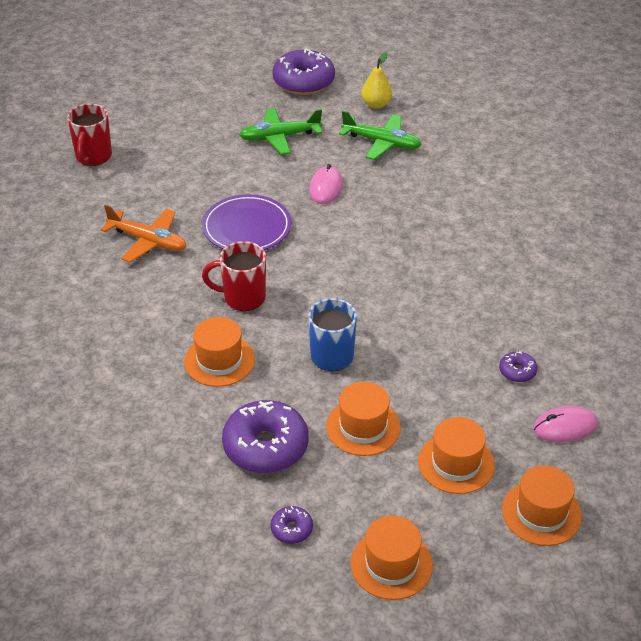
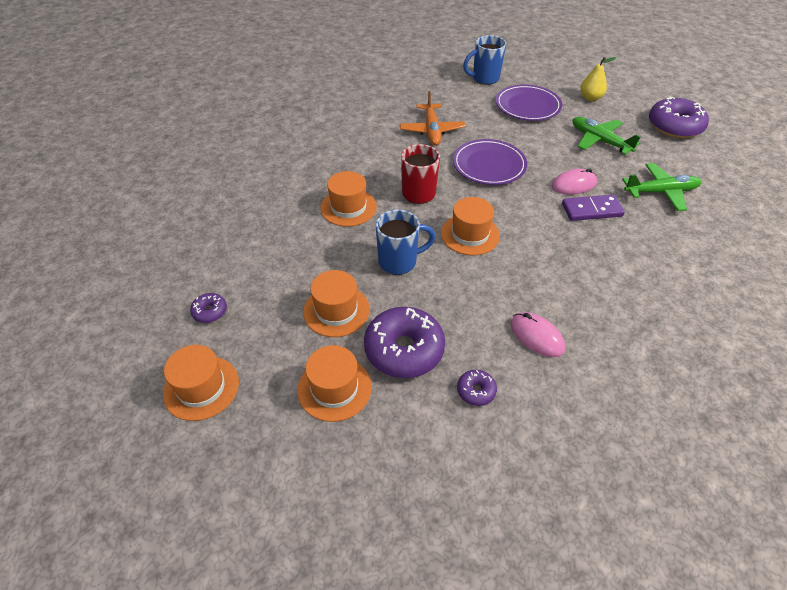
camera: 60 degrees right, 5 degrees up
(93, 157) = (484, 78): red mug -> blue mug
(177, 152) = (527, 106): none -> purple plate
(265, 446) = (282, 264): purple donut -> purple donut (404, 350)
(369, 195) = (591, 210): none -> purple domino
(376, 104) = (701, 171): yellow pear -> yellow pear (590, 98)
(382, 143) = (661, 192): green plane -> green plane turned 90 degrees counterclockwise
(541, 513) = (312, 480): orange hat -> orange hat (470, 234)
(565, 427) = (433, 459): pink mouse -> pink mouse (536, 336)

